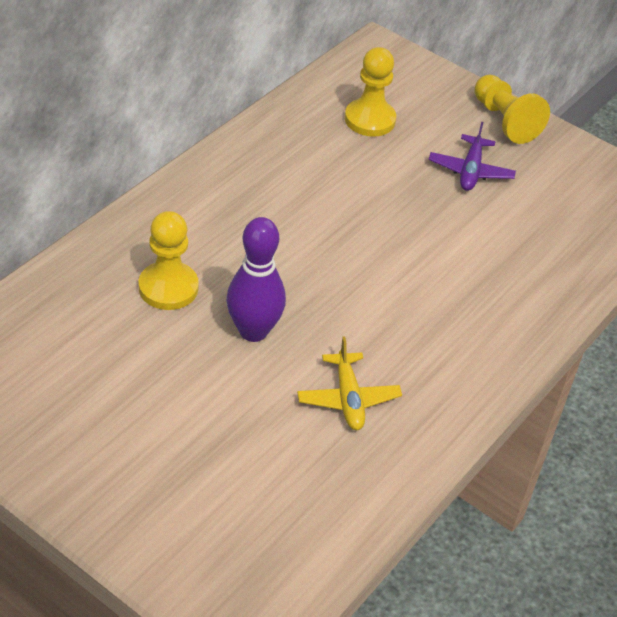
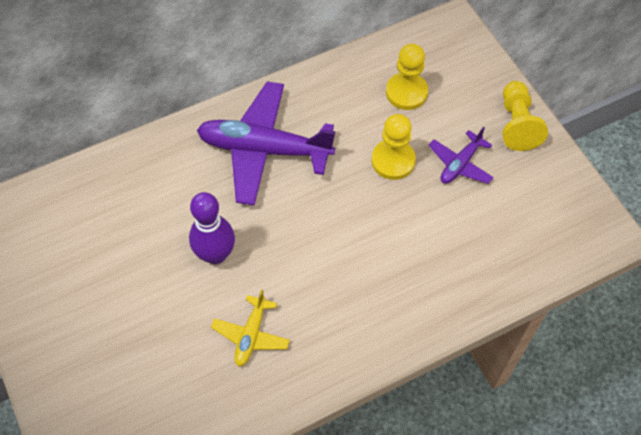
camera: 30 degrees right, 15 degrees up
(168, 288) = (176, 198): yellow pawn -> yellow pawn (393, 161)
(244, 212) = (264, 150): none -> purple plane

